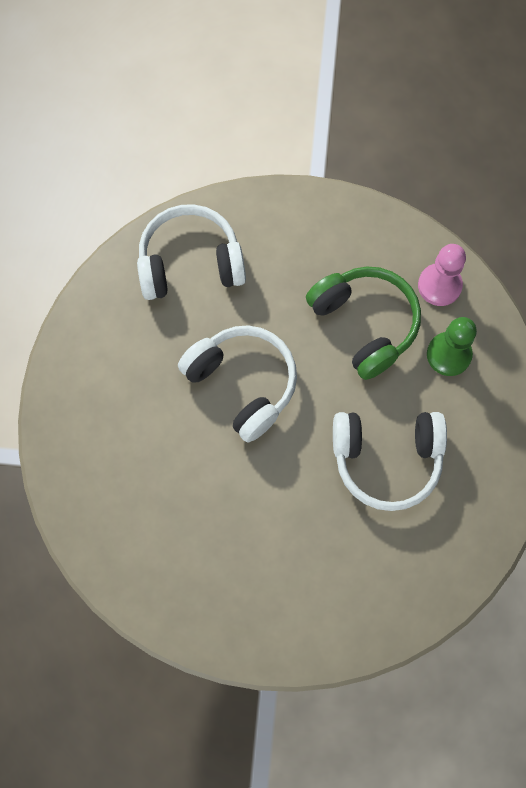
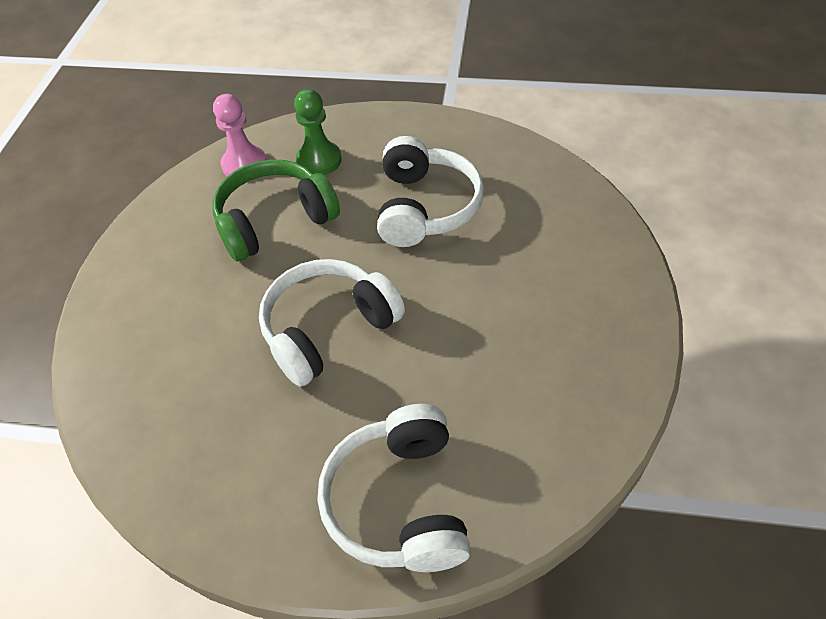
camera: 85 degrees left, 20 degrees down
(190, 262) = (155, 386): white headphones -> white headphones (399, 501)

